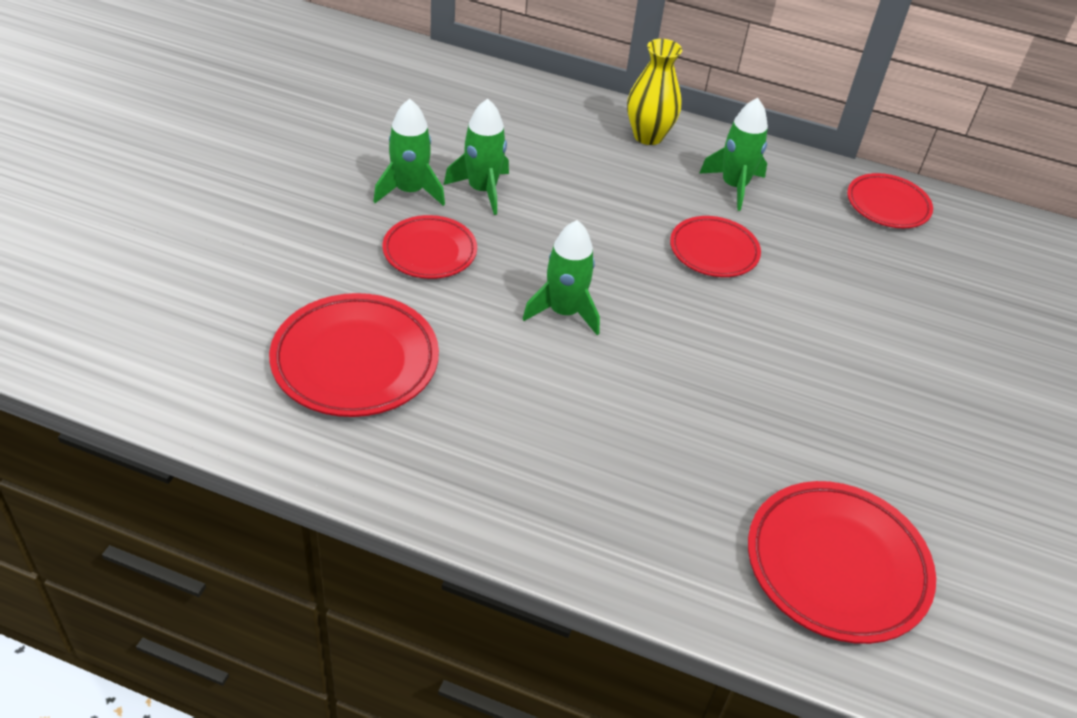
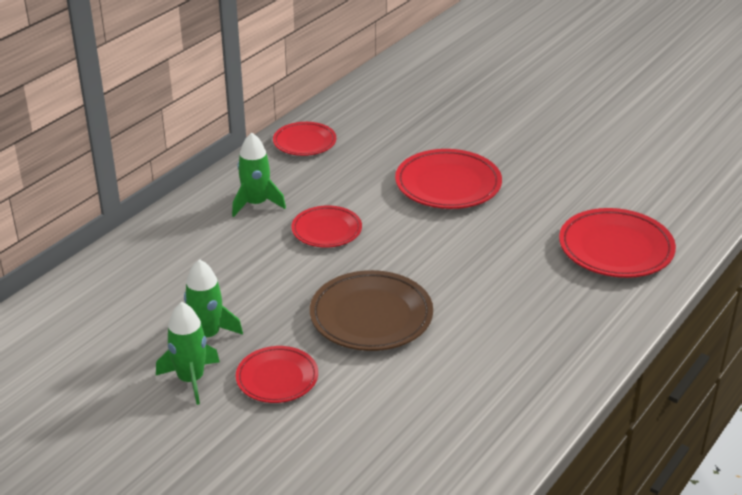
camera: 70 degrees left, 10 degrees down
(355, 361) = (396, 438): red plate -> red plate (448, 185)
(564, 312) = (371, 316): green rocket -> brown plate
(648, 136) = (174, 232): yellow vase -> none

